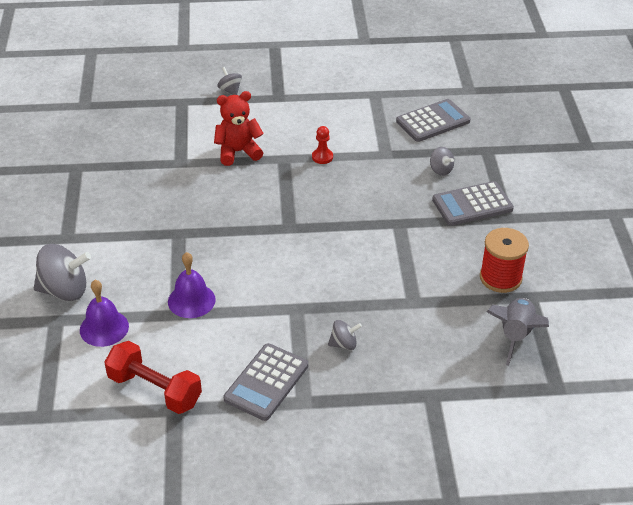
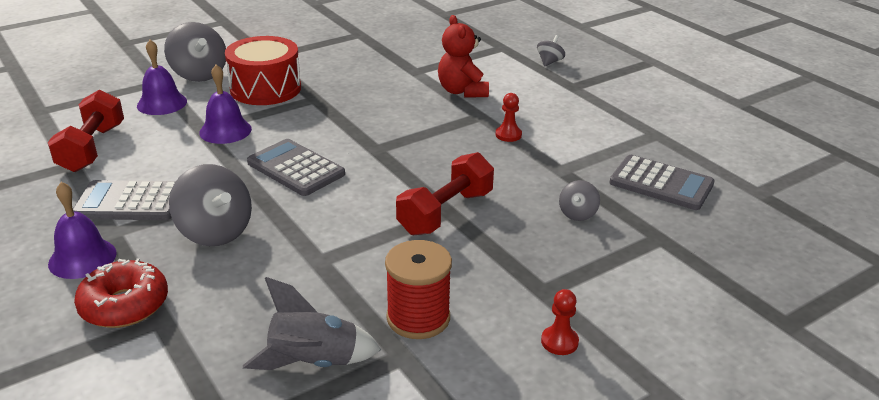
camera: 60 degrees right, 10 degrees down
(134, 256) = (265, 89): none -> red drum
(238, 152) = (462, 91): red teddy bear -> red teddy bear turned 150 degrees counterclockwise
(329, 424) = (82, 258): none -> purple bell
(344, 344) = (215, 232): grey spinning top -> grey spinning top, size x1.92
(399, 225) = (445, 213): none -> red dumbbell
(404, 410) = (124, 305): none -> red donut
(472, 204) = (539, 255): grey calculator -> grey calculator (296, 168)
(554, 231) = (559, 342): none -> red pawn

